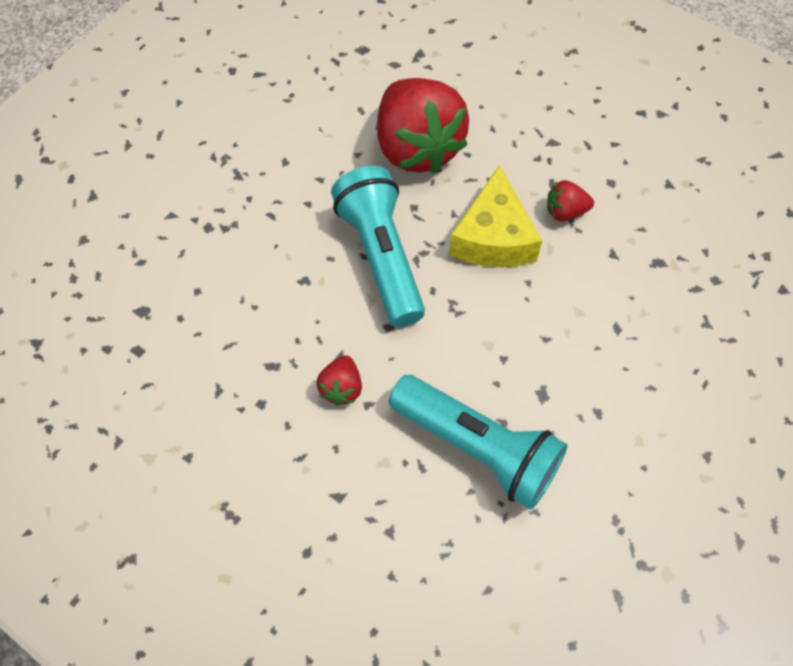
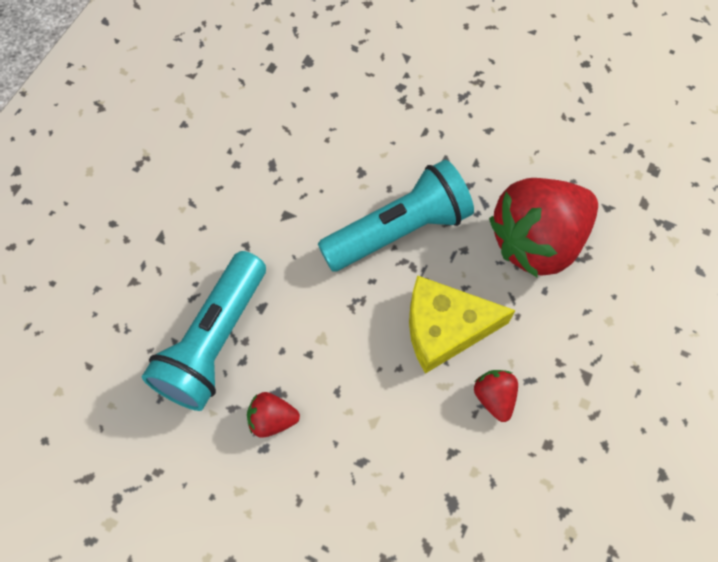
camera: 80 degrees right, 5 degrees up
(341, 388) = (258, 221): red strawberry -> red strawberry (272, 419)

